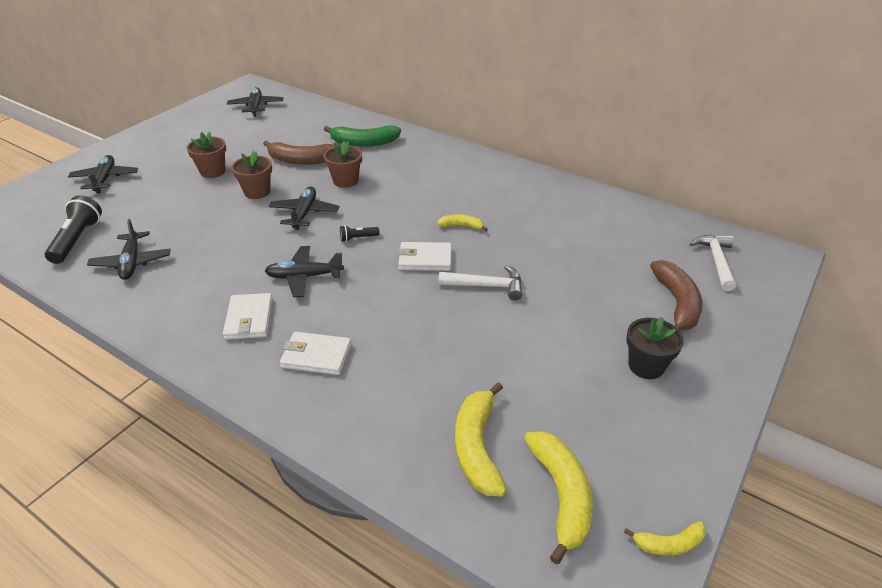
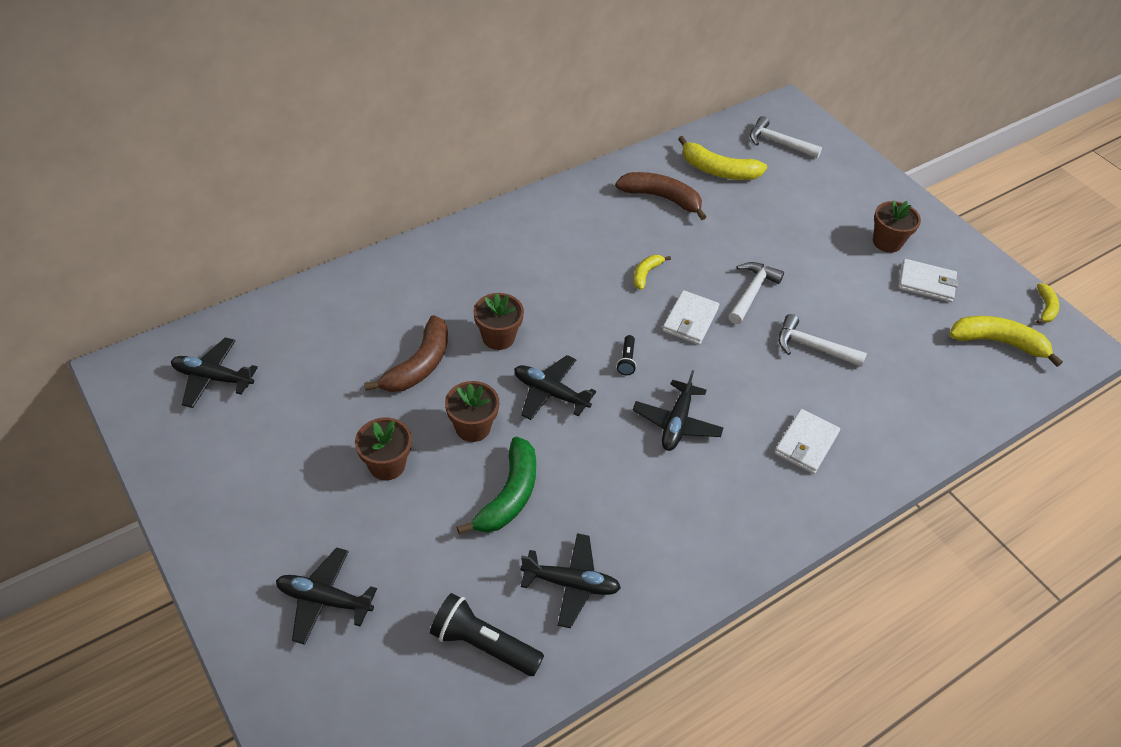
camera: 70 degrees left, 10 degrees up
(249, 319) = (730, 485): white wallet -> white wallet (926, 283)
(364, 143) = (414, 294): green banana -> green banana (509, 495)
(443, 338) = (812, 347): none -> white hammer
(477, 447) = (943, 370): yellow banana -> yellow banana (718, 170)
(646, 366) = (887, 242): black flower pot -> brown flower pot
(676, 303) = (822, 191): brown banana -> brown banana (661, 198)

